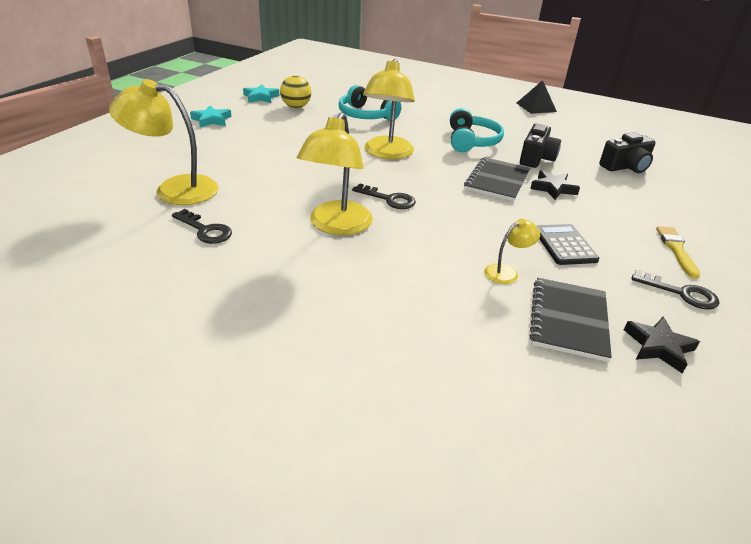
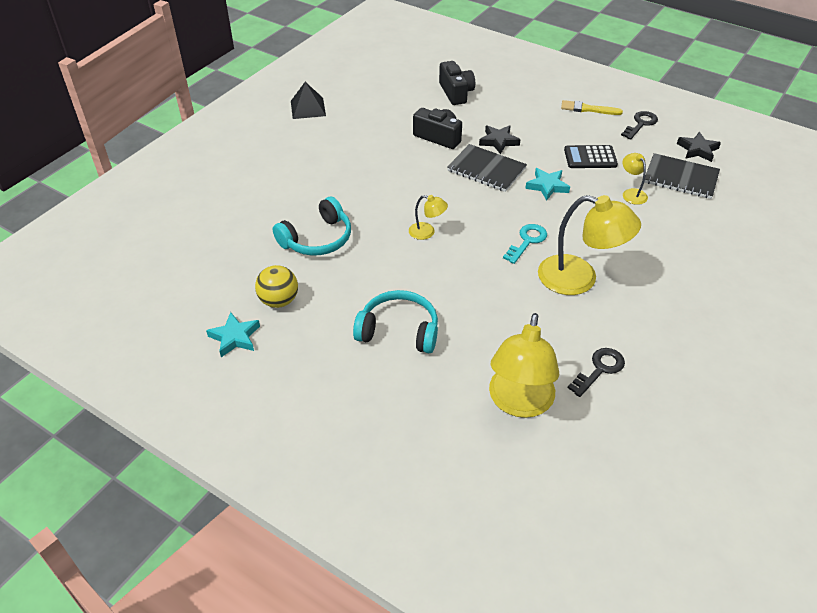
camera: 80 degrees left, 10 degrees up
(211, 120) = (317, 386): turquoise star -> turquoise star (547, 186)
(387, 153) = (427, 232): yellow lamp -> yellow lamp, size x0.48
(389, 199) = (527, 241): black key -> turquoise key
(471, 141) = (398, 169): turquoise headphones -> turquoise headphones (399, 331)

